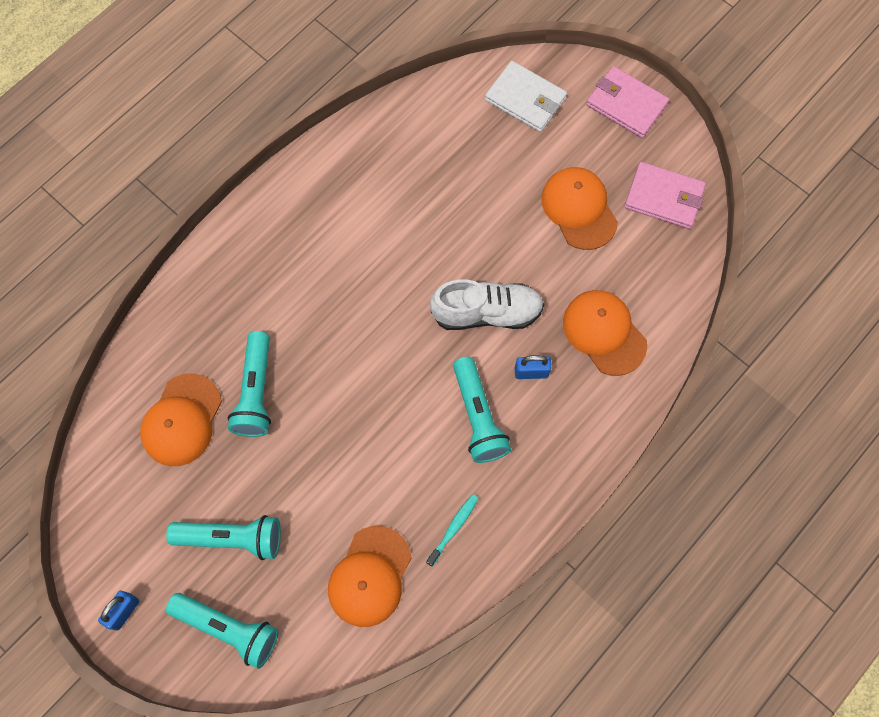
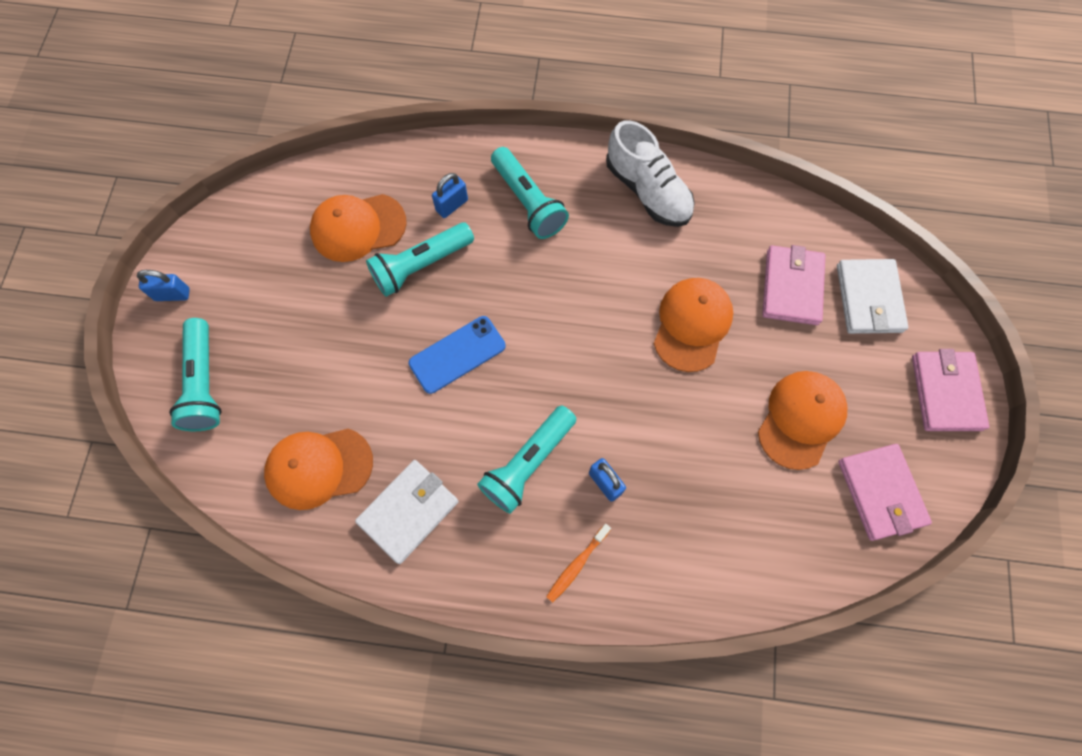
camera: 55 degrees right, 0 degrees up
(221, 334) = (452, 205): none -> blue padlock
(232, 538) = (283, 333): turquoise flashlight -> turquoise flashlight (528, 202)
(354, 412) = (457, 354): none -> blue phone
(453, 528) = (408, 511): turquoise toothbrush -> white wallet
(479, 141) = (792, 287): none -> pink wallet
(487, 313) = (632, 404): white shoe -> white shoe (648, 191)
(576, 432) = (576, 565): none -> orange toothbrush
(604, 333) = (695, 526): orange cap -> orange cap (692, 325)

